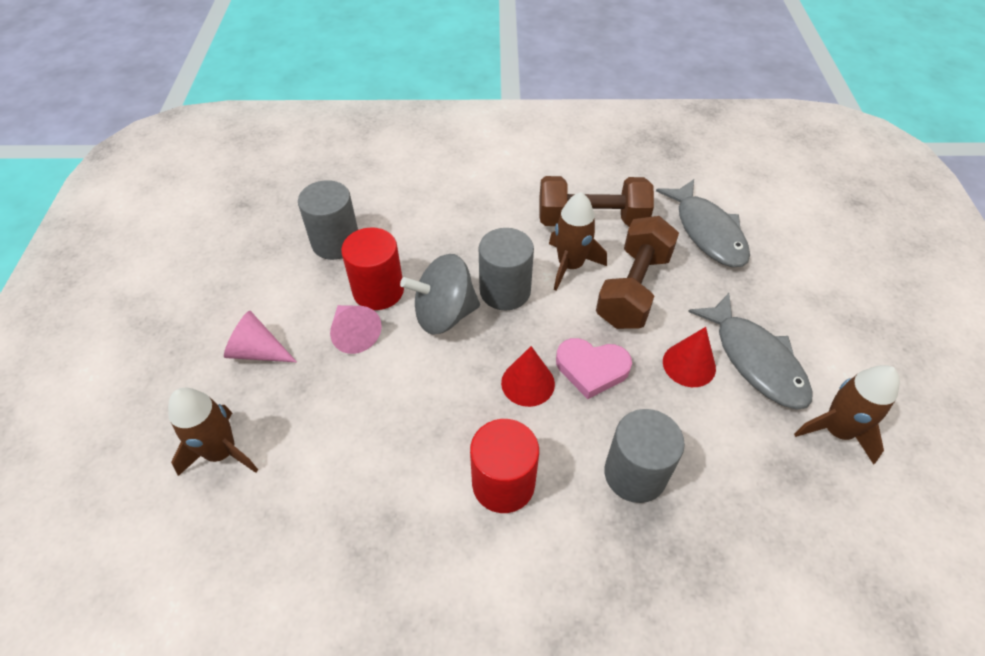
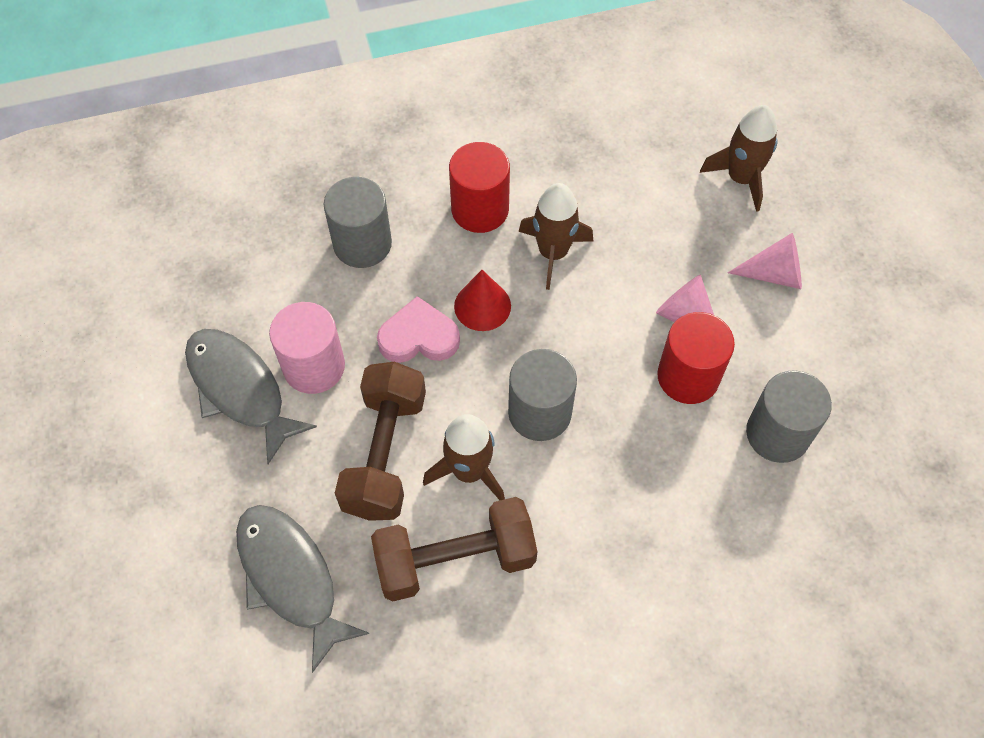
camera: 165 degrees right, 10 degrees up
(444, 314) = (598, 364): grey spinning top -> none
(689, 364) = (314, 366): red cone -> pink cylinder
(836, 431) = (164, 328): brown rocket -> brown rocket (553, 252)

